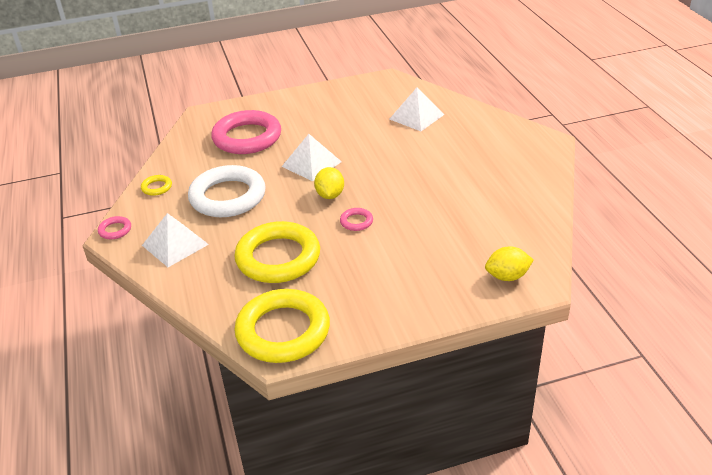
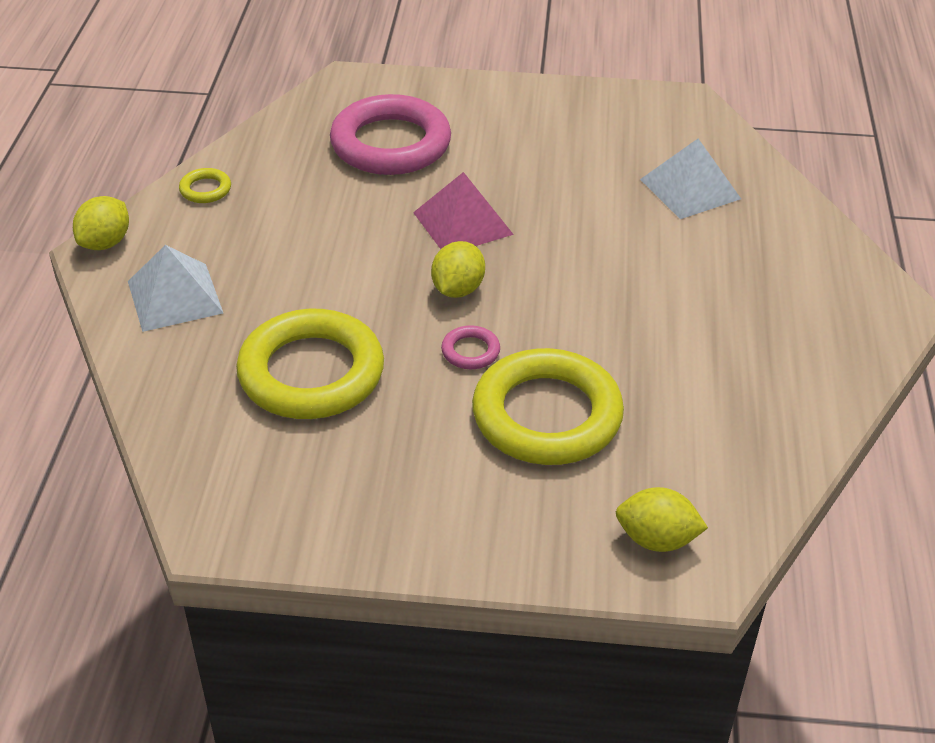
camera: 20 degrees right, 5 degrees up
(115, 230) = (105, 243): pink ring -> yellow lemon
(228, 197) = (299, 240): white ring -> none
(283, 331) = (243, 502): yellow ring -> yellow ring (547, 415)
(311, 164) = (463, 223): white pyramid -> pink pyramid

